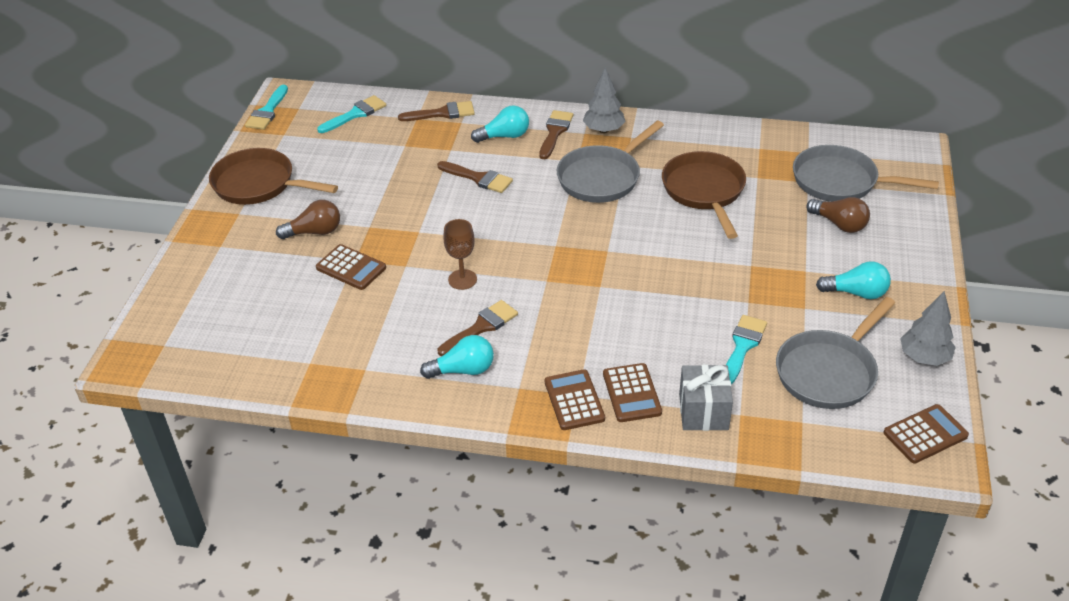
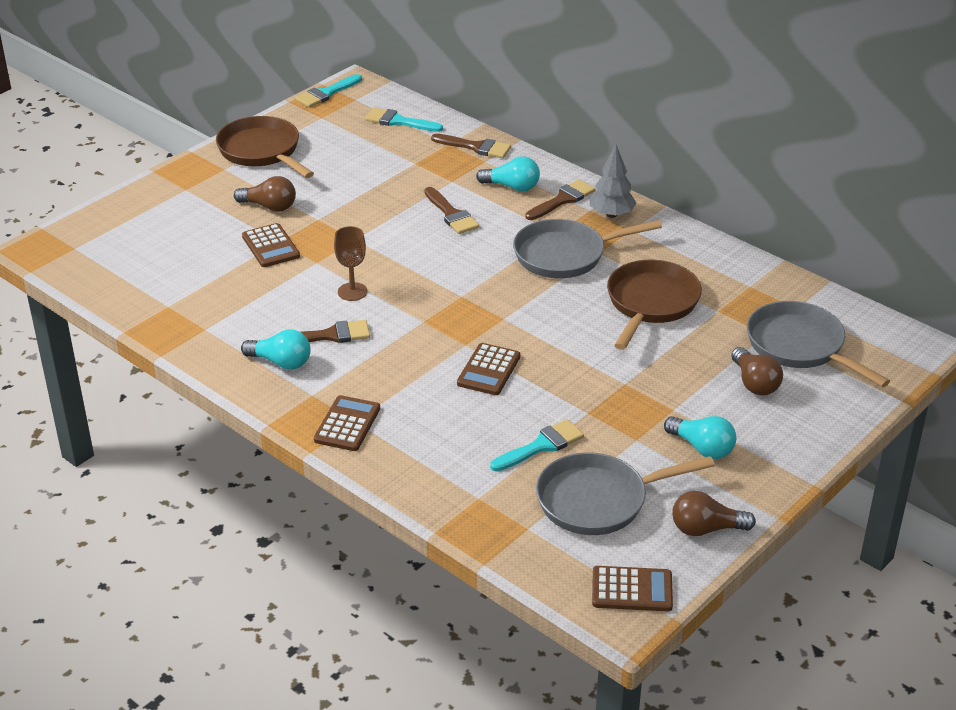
camera: 30 degrees right, 5 degrees down
(355, 114) = (398, 121): turquoise brush -> turquoise brush turned 150 degrees counterclockwise
(631, 393) = (401, 440): brown calculator -> brown calculator (488, 370)
(703, 412) = (448, 481): grey gift -> none
(924, 357) = (706, 529): grey tree -> brown light bulb

